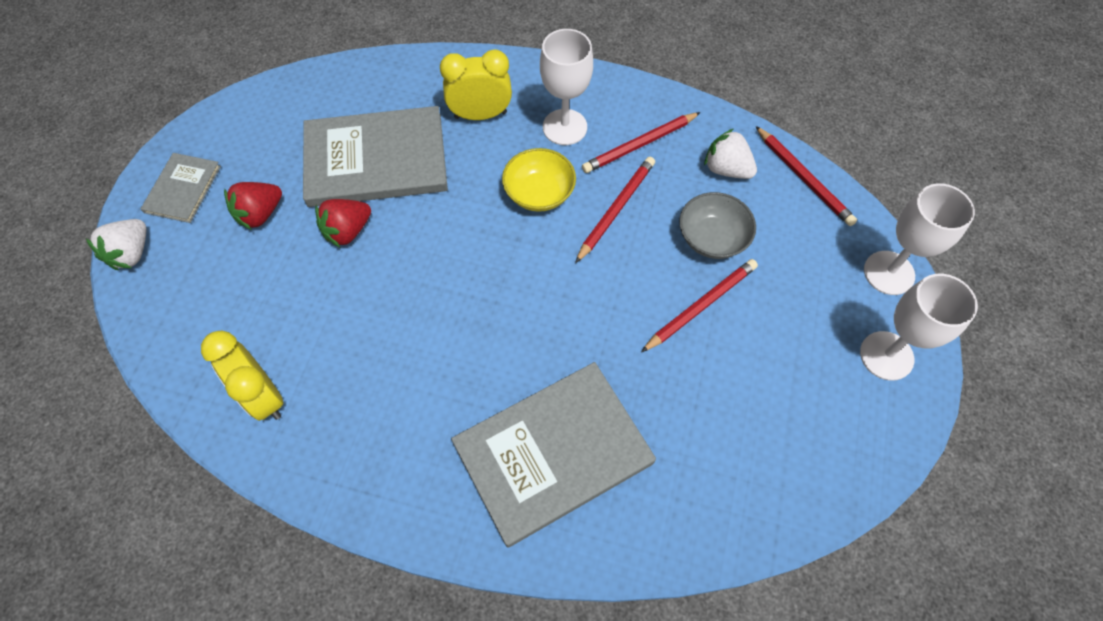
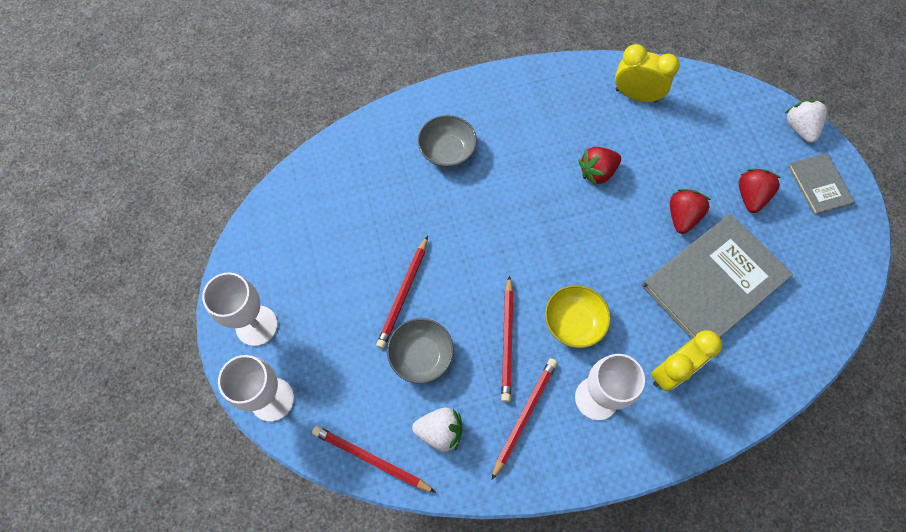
camera: 150 degrees right, 5 degrees up
(393, 325) = (597, 172): none -> red strawberry
(552, 453) = (447, 151): grey book -> grey bowl

